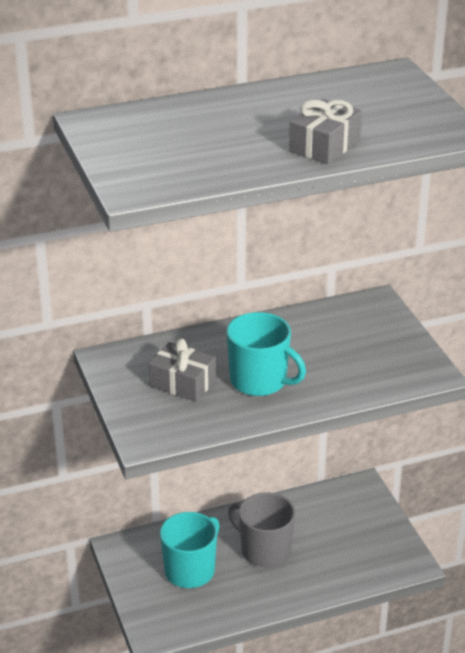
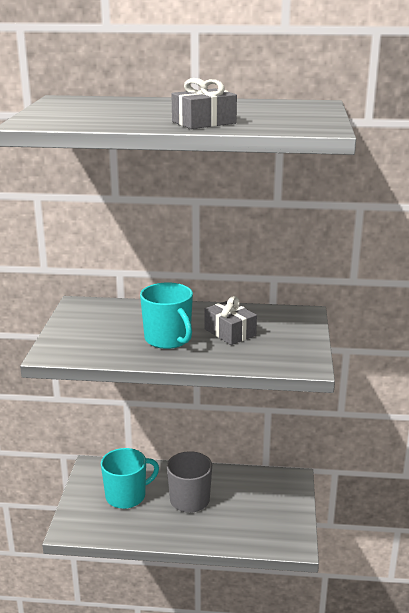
camera: 25 degrees right, 10 degrees down
(182, 383) = (113, 328): grey gift -> grey gift (230, 332)

